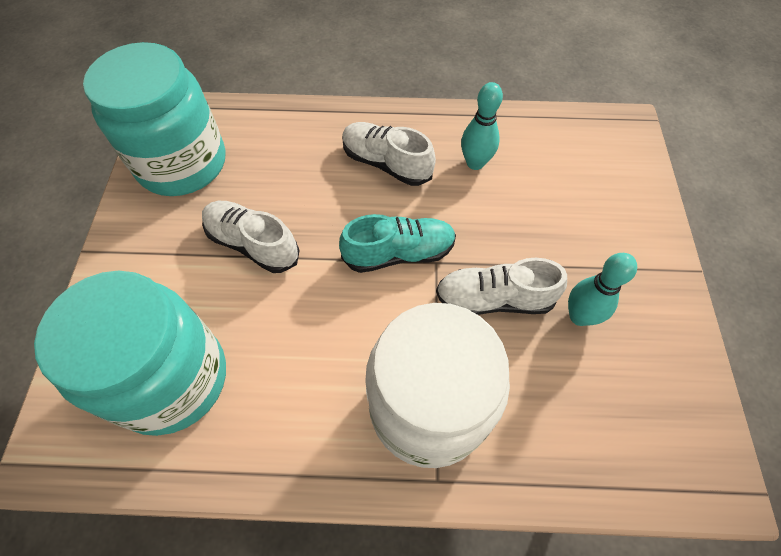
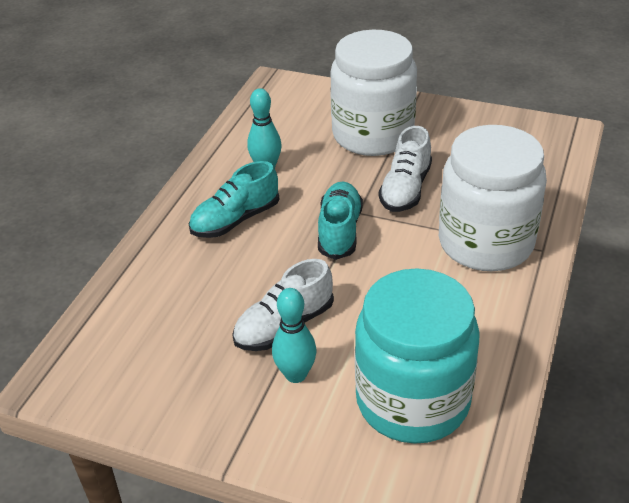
camera: 70 degrees left, 20 degrees down
(182, 163) = (144, 372): turquoise jar -> none
(386, 163) = (235, 220): white shoe -> turquoise shoe
(579, 316) = (435, 152): turquoise bowling pin -> turquoise bowling pin (296, 374)
(580, 242) = (373, 135): none -> white jar

